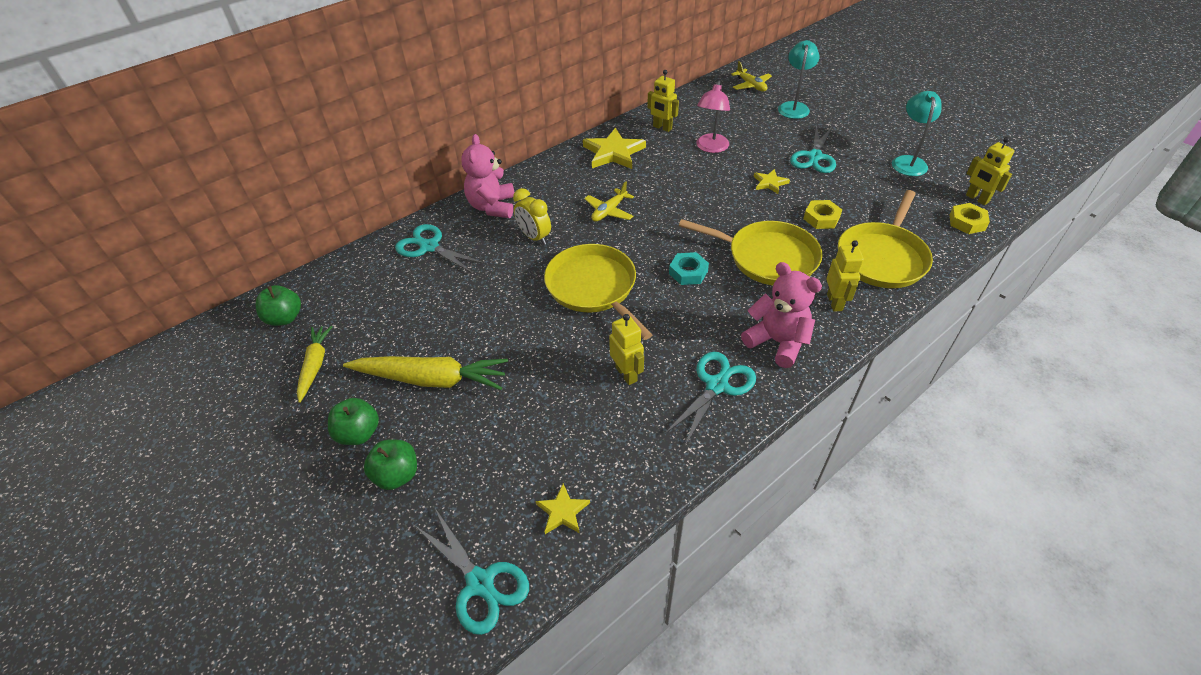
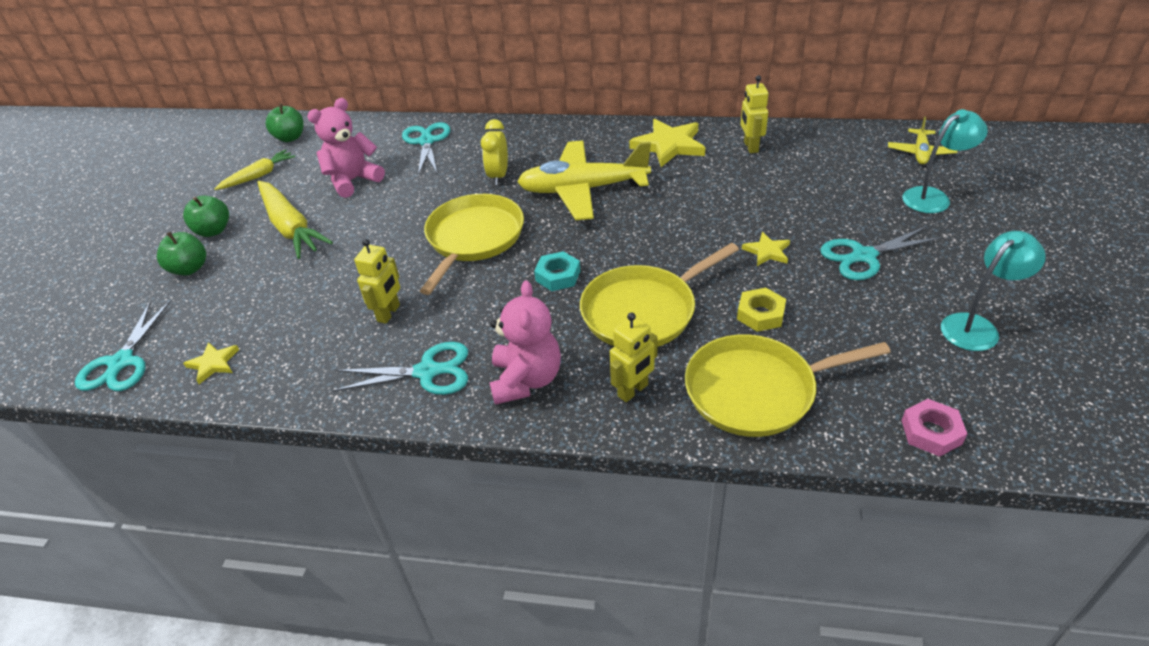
camera: 50 degrees right, 5 degrees down
(492, 207) = (509, 137): pink teddy bear -> pink teddy bear (353, 181)
(609, 211) = (583, 190): yellow plane -> yellow plane, size x2.08
(710, 148) = (765, 188): pink lamp -> none
(767, 257) = (643, 311): yellow pan -> yellow pan turned 75 degrees clockwise
(967, 222) = (931, 432): yellow nut -> pink nut
(976, 199) = (997, 420): yellow robot -> none

